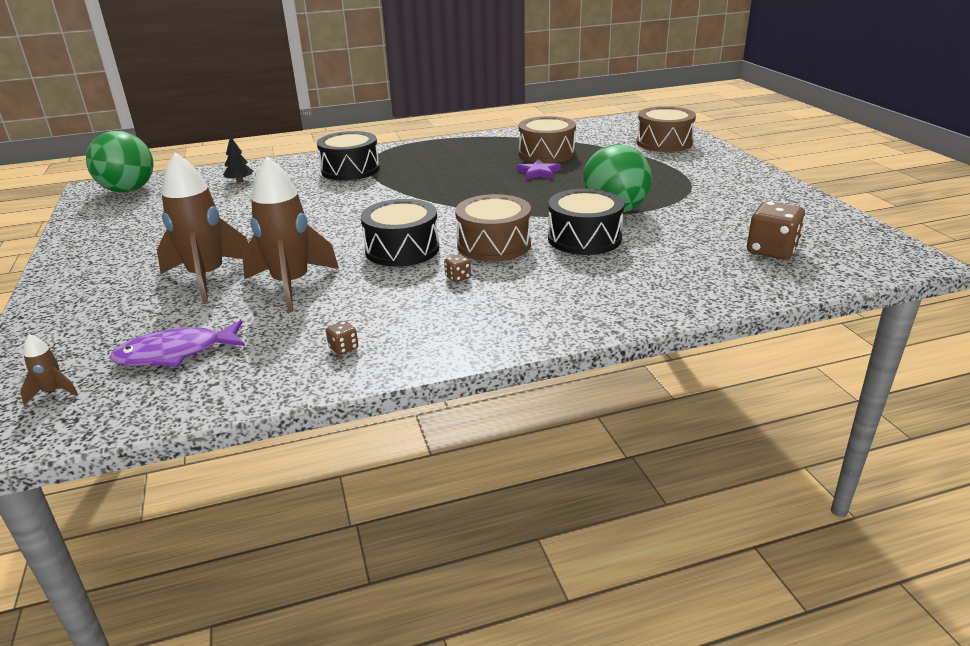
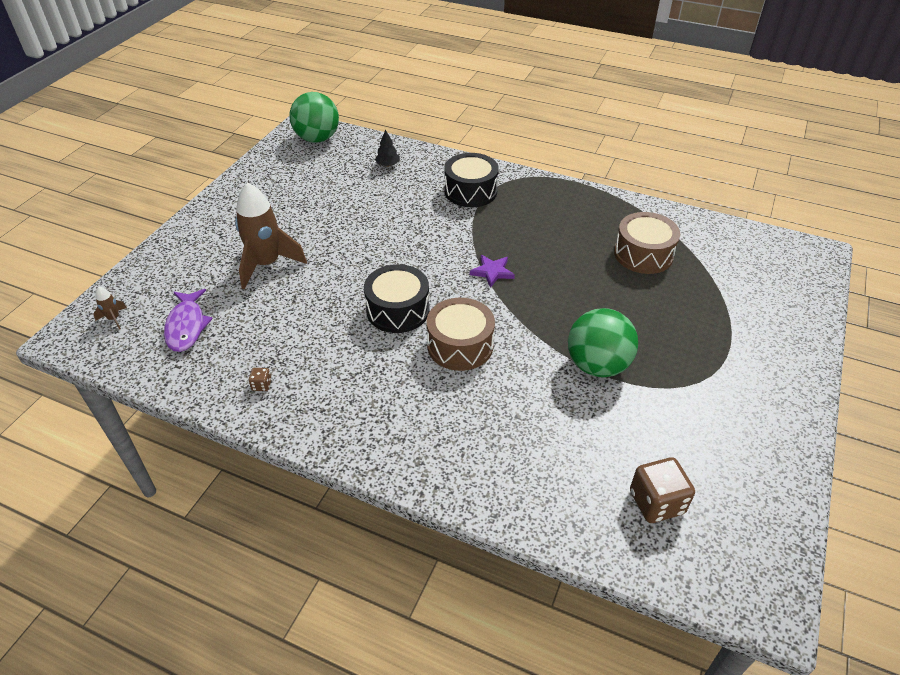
camera: 40 degrees right, 15 degrees up
(175, 353) = (186, 326): purple fish -> purple fish turned 120 degrees counterclockwise
(291, 285) = (299, 303): brown rocket -> none
(458, 277) = (396, 365): brown dice -> none
(538, 172) = (603, 277): purple star -> purple star (492, 272)
(584, 238) = (530, 382): black drum -> none
(664, 143) = (774, 299): brown drum -> none

